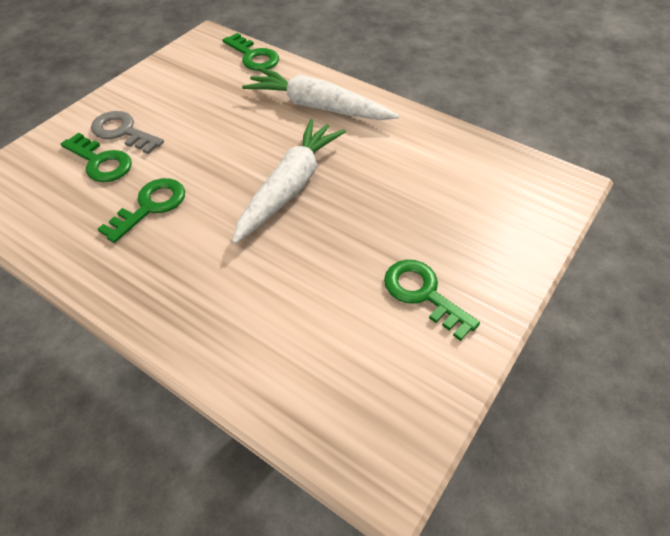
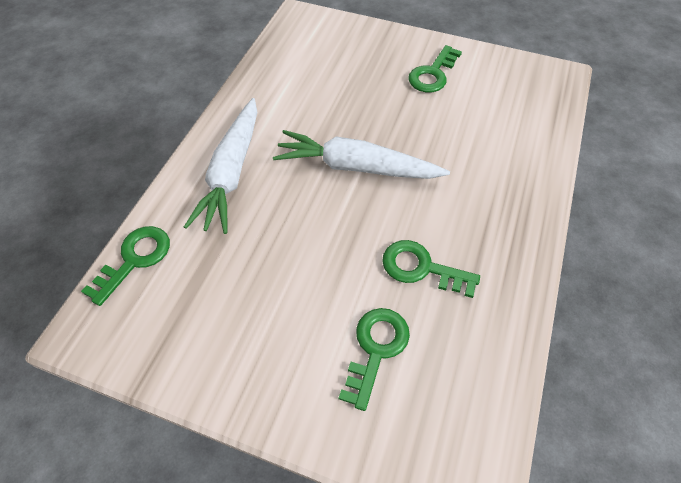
camera: 105 degrees left, 5 degrees up
(123, 132) = (317, 350): grey key -> none

